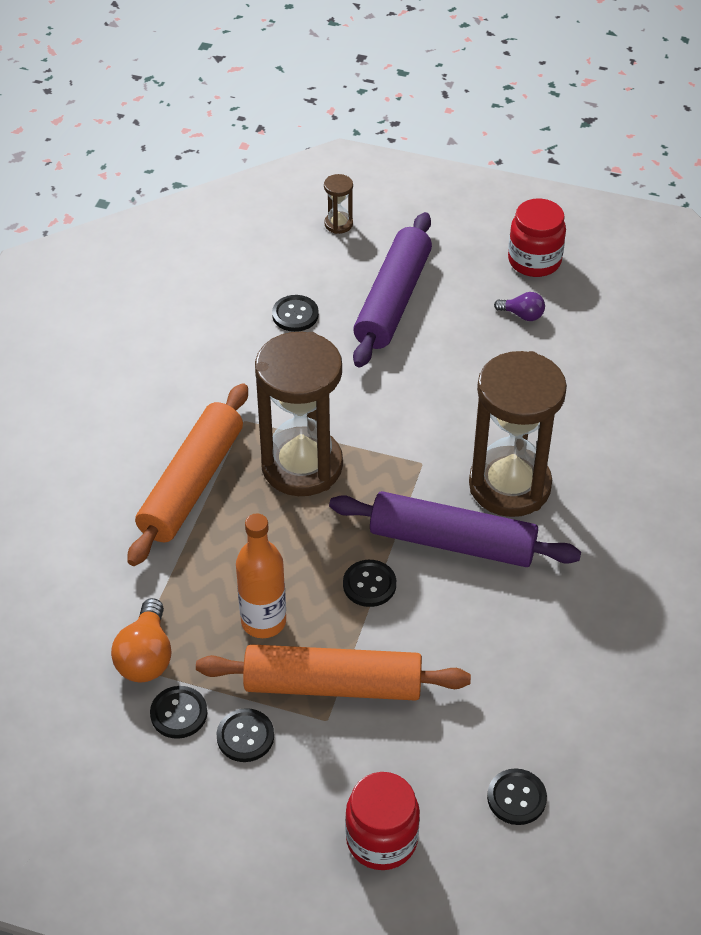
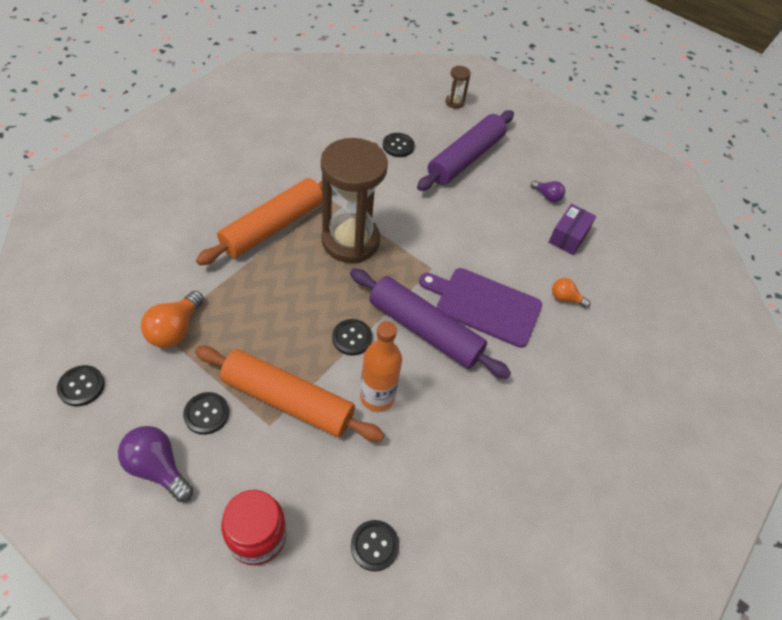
camera: 15 degrees right, 5 degrees up
(179, 713) = (172, 378): black button -> black button (81, 386)
(224, 815) = (158, 468): none -> purple light bulb
(263, 621) = (266, 336): orange bottle -> orange bottle (377, 396)
(509, 485) = (484, 305): brown hourglass -> purple cutting board
(534, 261) = (571, 165): red jar -> none
(572, 359) = (568, 236): none -> purple box
(603, 440) = (565, 298): none -> orange light bulb

